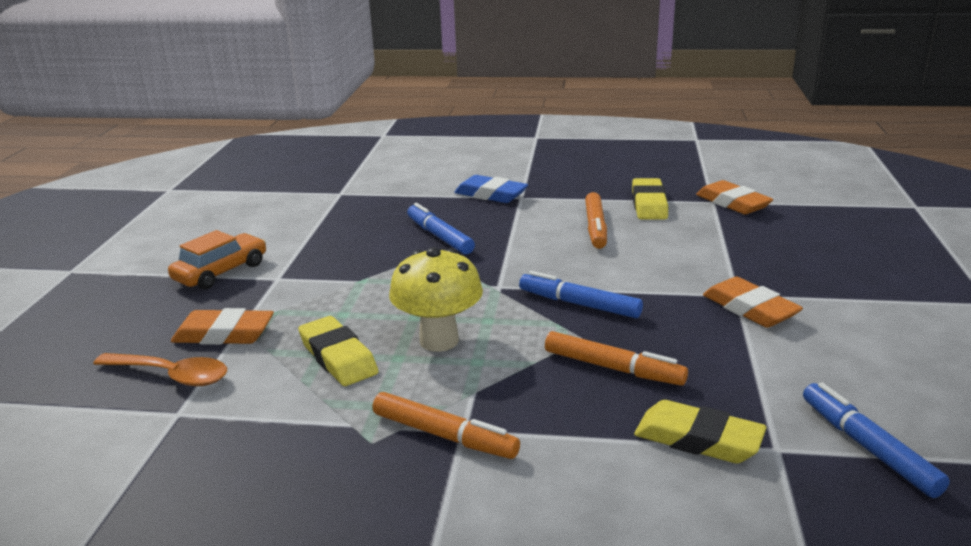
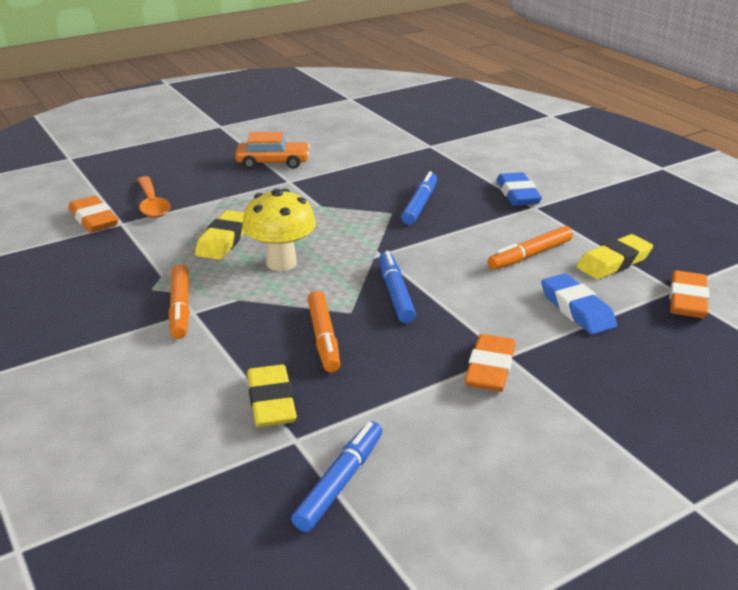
camera: 50 degrees right, 5 degrees up
(224, 334) = (208, 197): orange eraser -> orange eraser (94, 219)
(700, 243) = (577, 309): none -> blue eraser

